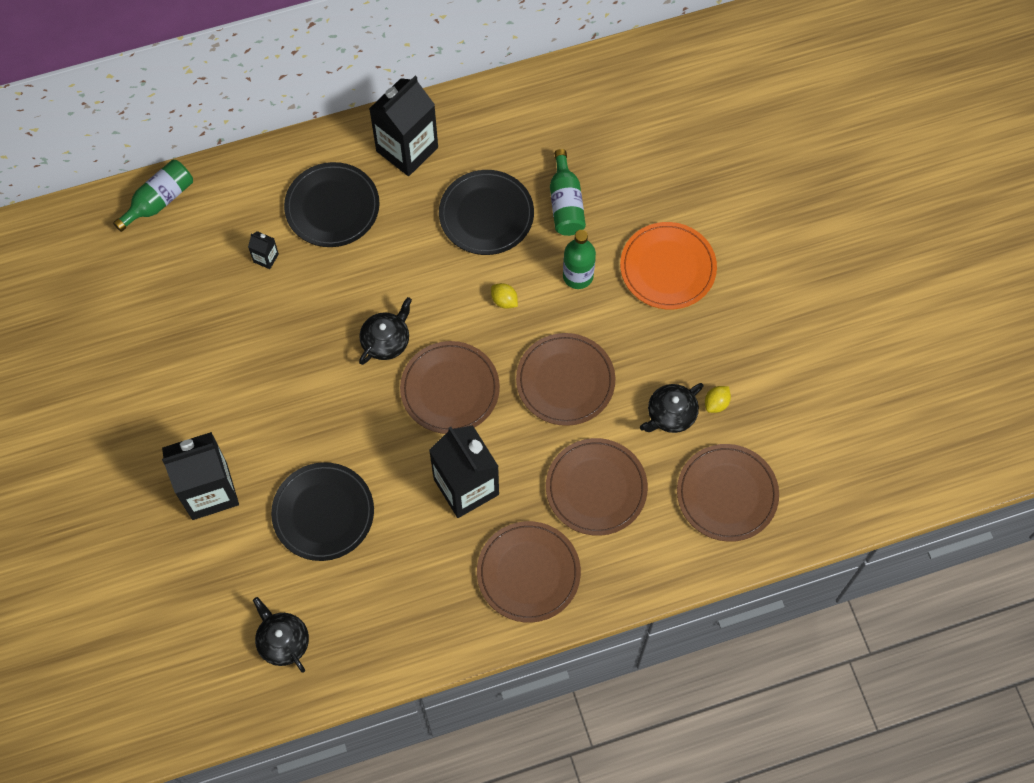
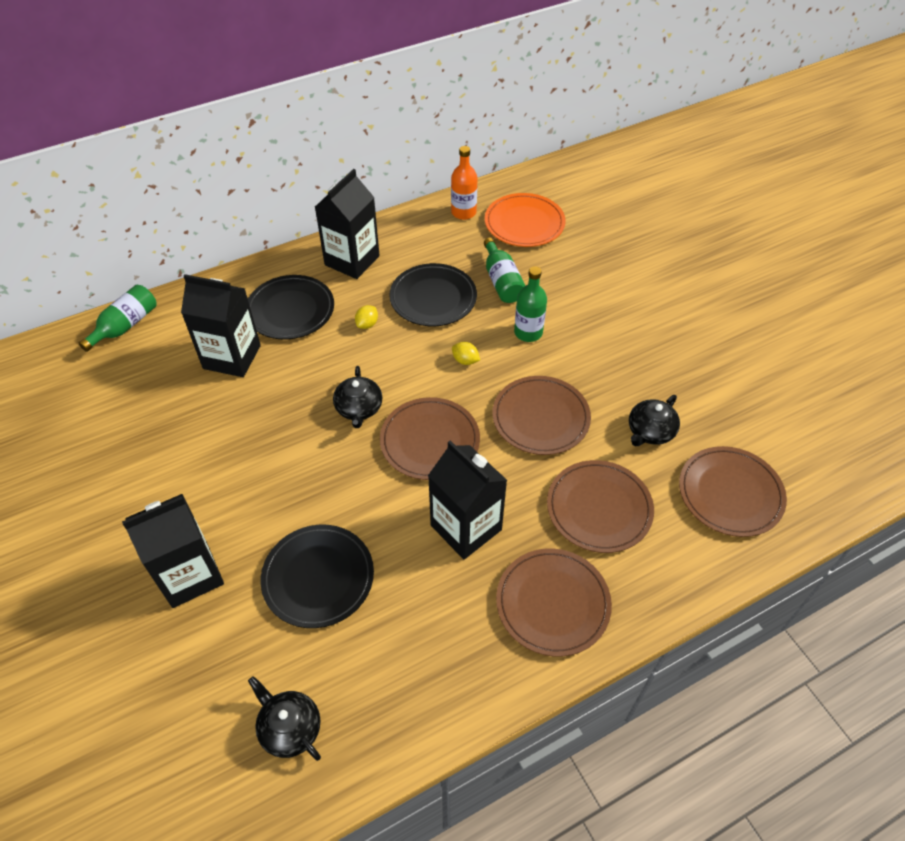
camera: 10 degrees left, 15 degrees down
(266, 258) = (232, 357): black carton -> black carton, size x2.41
(386, 340) = (359, 408): black teapot -> black teapot turned 150 degrees clockwise
(544, 98) = (463, 212): none -> orange bottle
(667, 268) = (607, 316): orange plate -> orange plate (524, 223)
(716, 403) = (690, 416): yellow lemon -> yellow lemon (367, 324)

